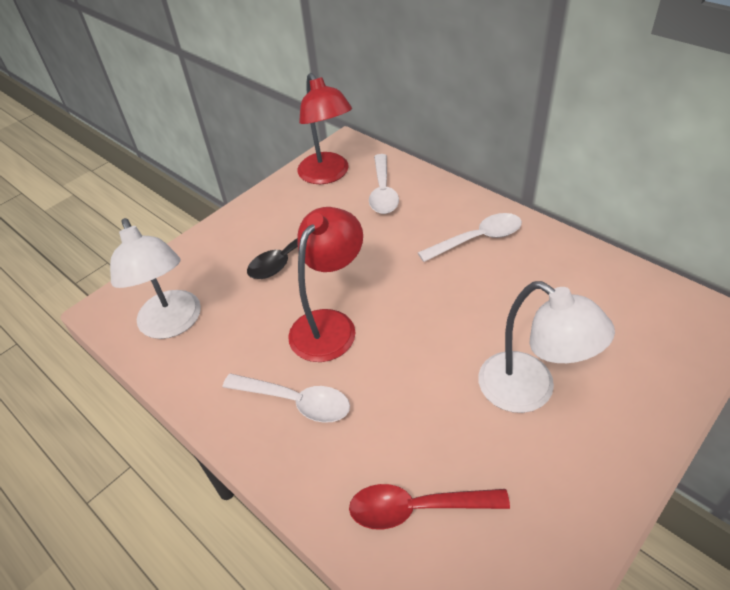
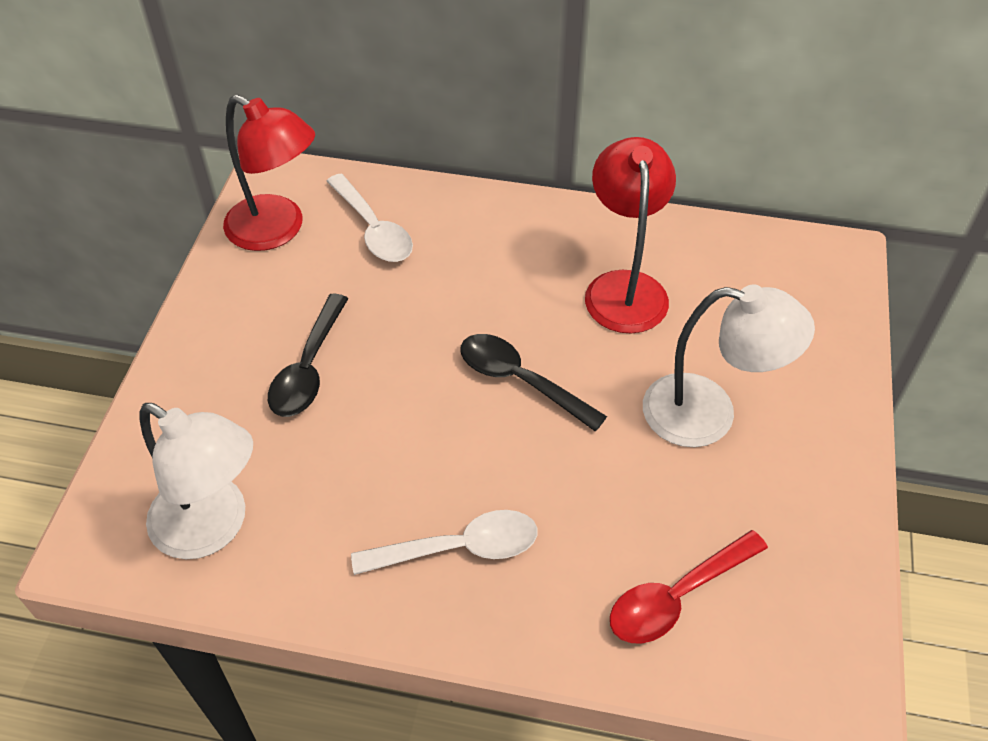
camera: 35 degrees left, 5 degrees up
(330, 324) = (432, 435): red lamp -> red lamp (624, 287)
(409, 314) = (520, 381): none -> black spoon
(477, 239) = (537, 253): white spoon -> none

